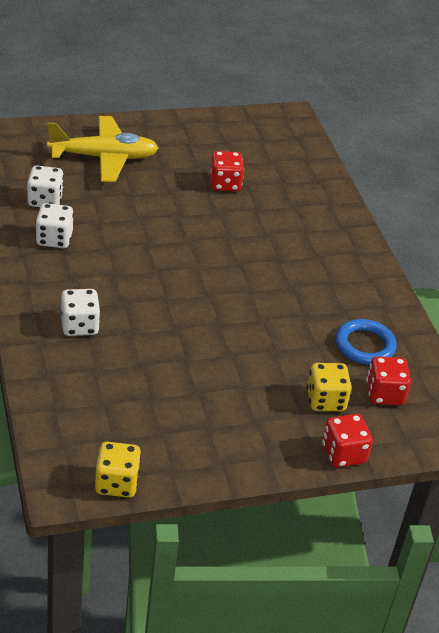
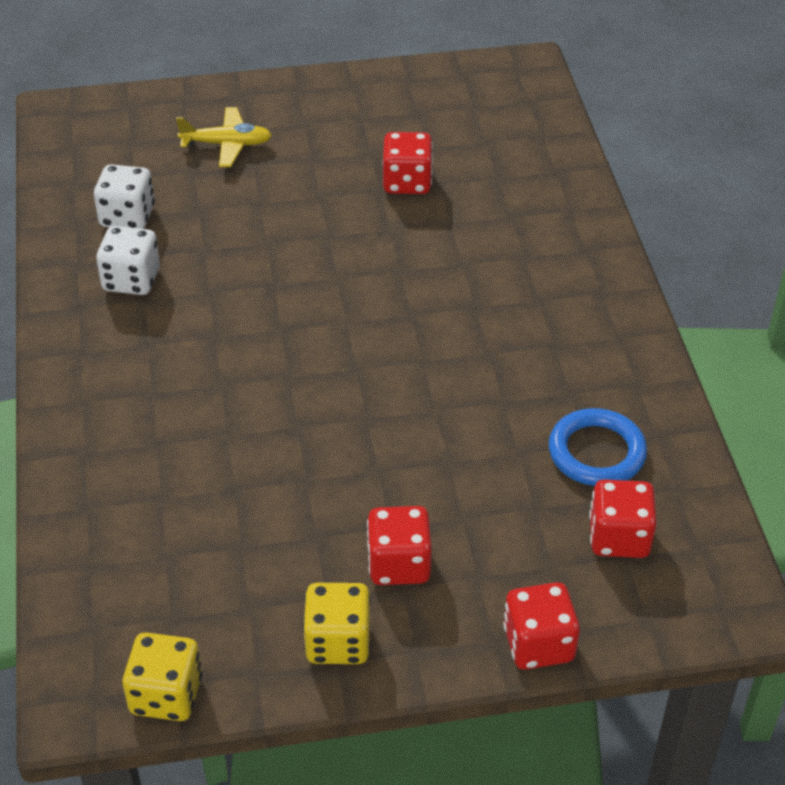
camera: 10 degrees right, 5 degrees up
(79, 326) = (148, 424): white dice -> none
(104, 157) = (227, 144): yellow plane -> yellow plane, size x0.56
(251, 408) = (399, 564): none -> red dice
(325, 400) = (521, 549): yellow dice -> yellow dice (338, 642)

